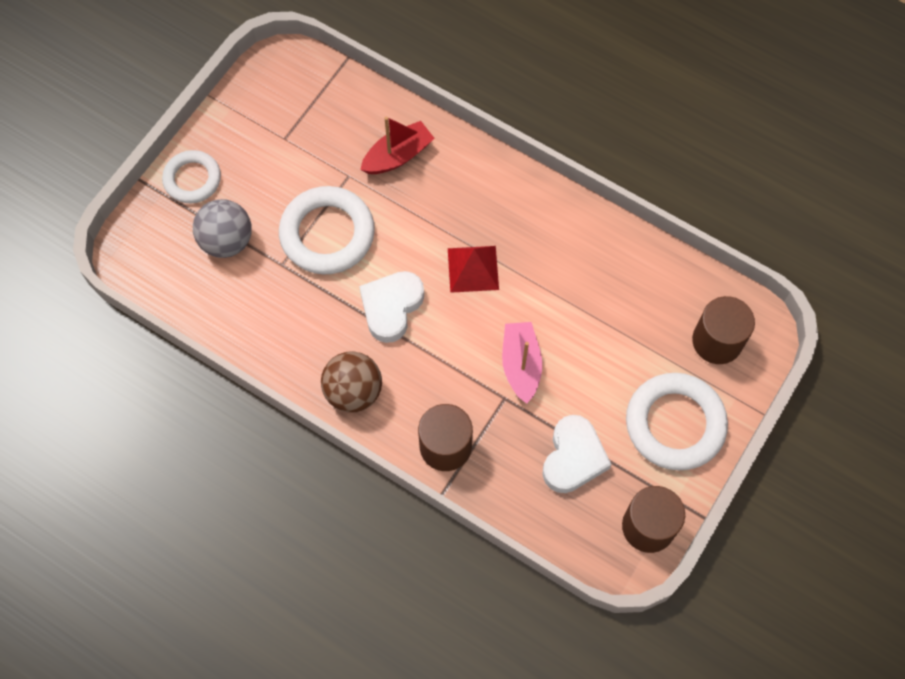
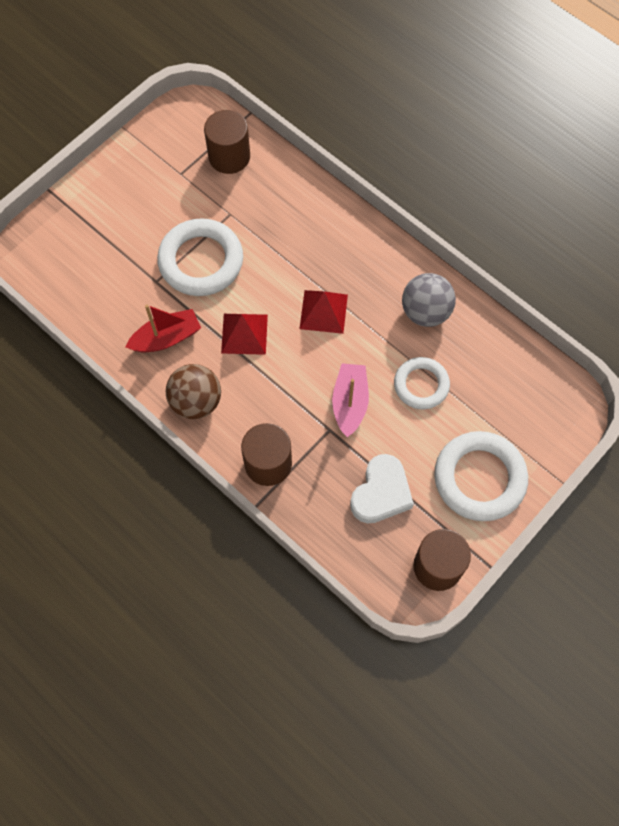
camera: 10 degrees right, 0 degrees up
(192, 179) = (93, 196): white ring -> white ring (421, 385)
(227, 241) = (112, 253): grey ball -> grey ball (425, 312)
(391, 307) = (244, 333): white heart -> red pyramid
(398, 156) = (276, 203): red boat -> red boat (166, 338)
(717, 341) = (532, 410): brown cylinder -> brown cylinder (229, 156)

